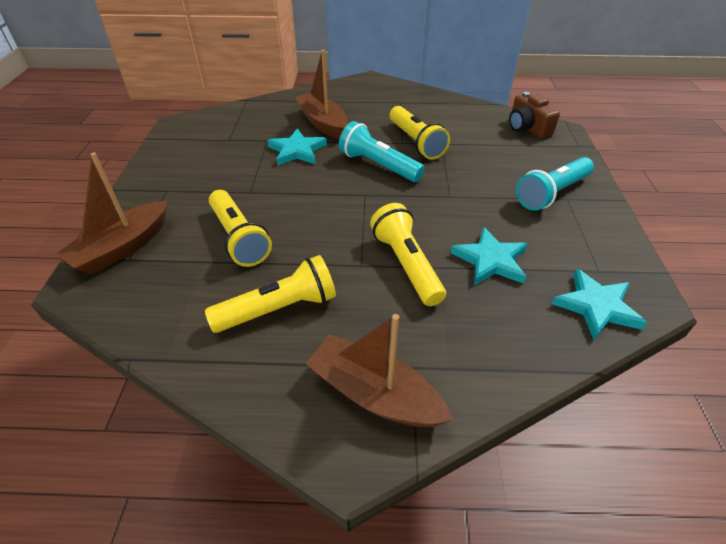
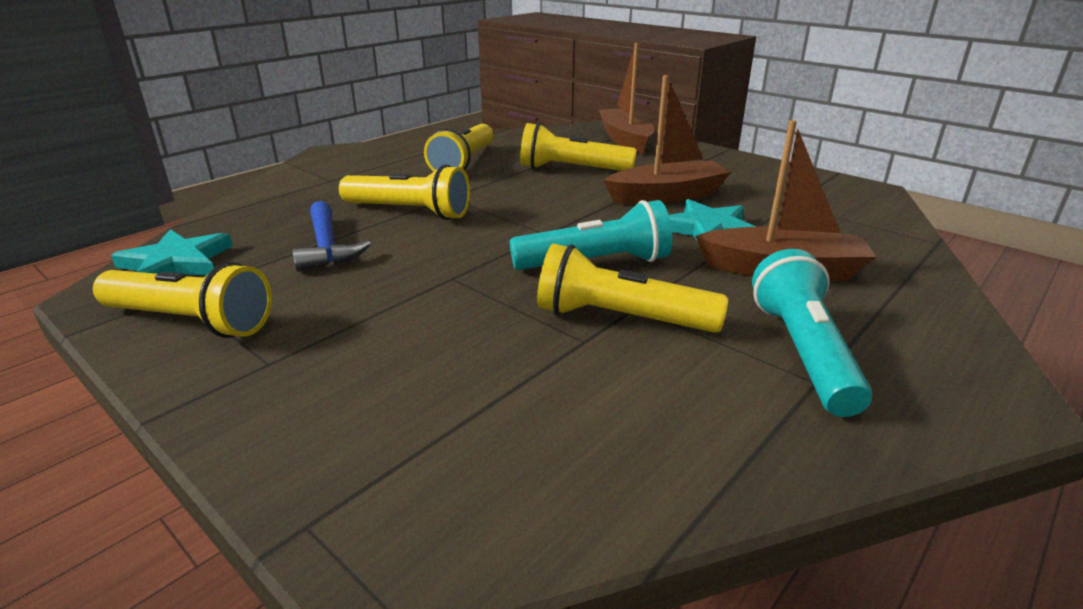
camera: 130 degrees right, 15 degrees down
(374, 394) = (342, 166): brown boat -> brown boat (667, 196)
(491, 260) = (327, 247): turquoise star -> blue hammer
(527, 128) = (485, 500): brown camera -> none
(552, 193) = (301, 357): turquoise flashlight -> turquoise flashlight (803, 352)
(596, 243) = (191, 321): none -> yellow flashlight

